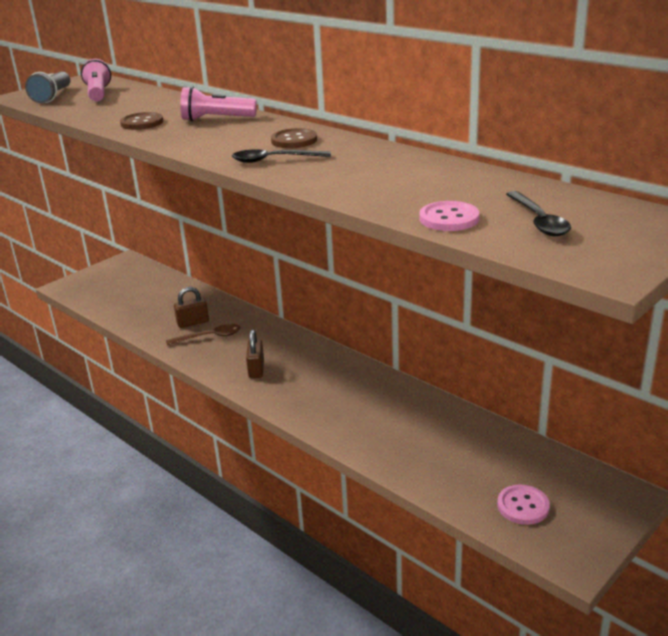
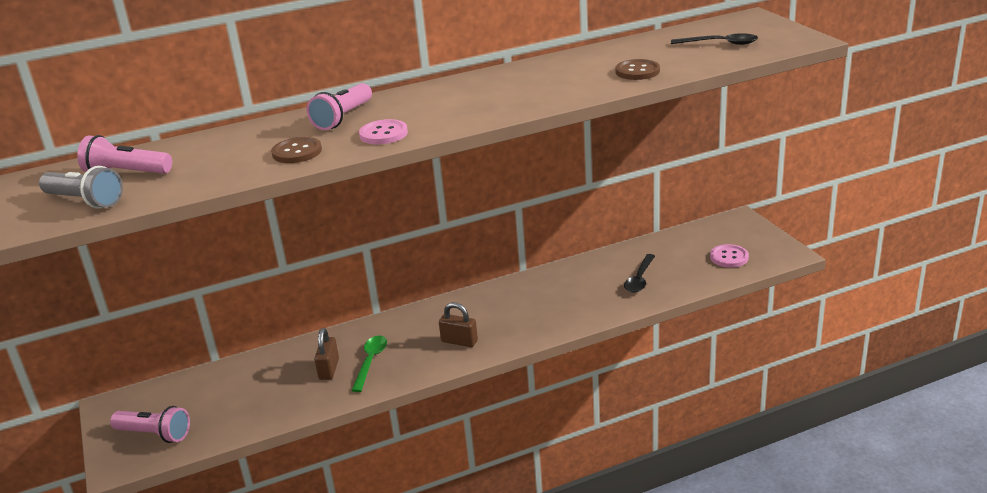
camera: 65 degrees left, 0 degrees up
(98, 286) = (155, 434): none -> pink flashlight
(209, 337) = (371, 362): brown spoon -> green spoon
(274, 160) = (502, 103): black spoon -> black spoon (639, 279)
(294, 140) = (459, 92): brown button -> brown button (637, 71)
(449, 218) = (693, 64): pink button -> pink button (383, 134)

